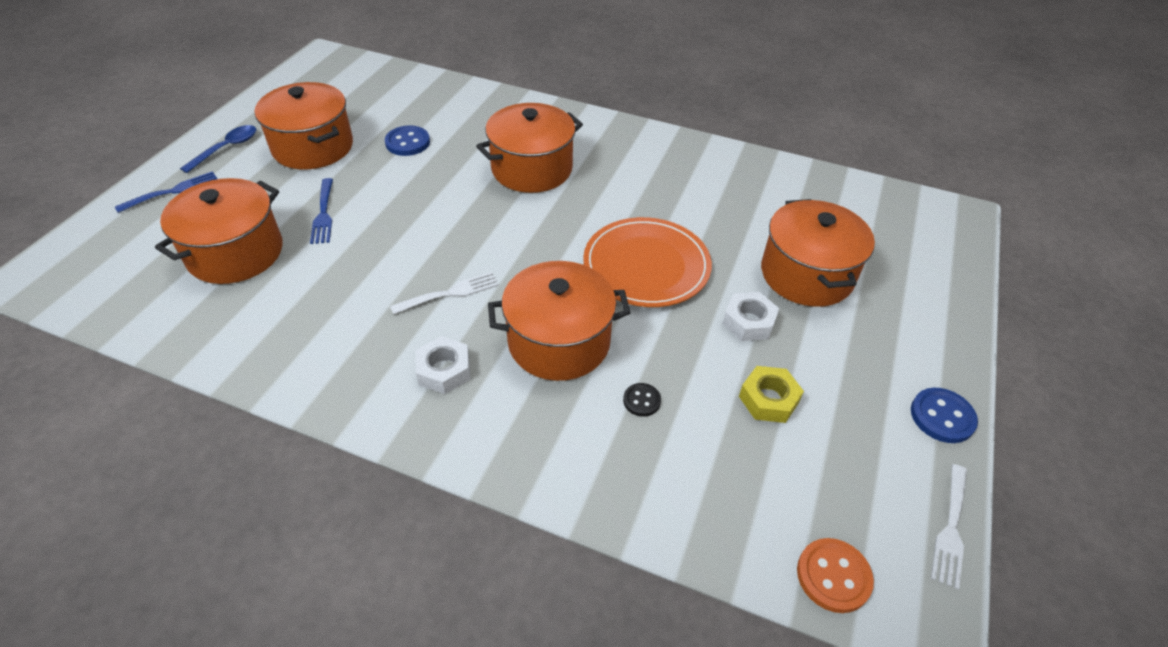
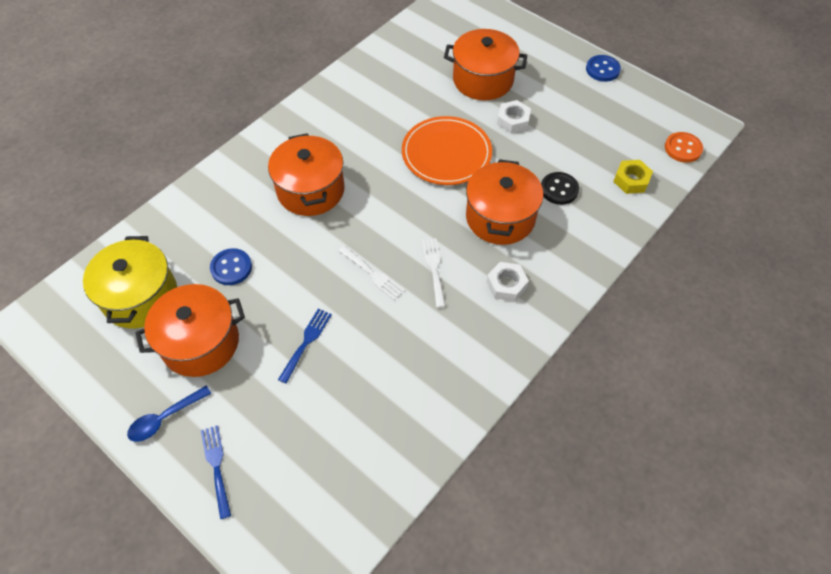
camera: 70 degrees left, 10 degrees up
(226, 148) = (165, 418): blue spoon -> blue spoon turned 90 degrees counterclockwise
(235, 253) = (331, 412): orange pot -> none
(323, 214) = (306, 342): blue fork -> blue fork turned 75 degrees counterclockwise
(359, 101) = (140, 297): none -> yellow pot
(641, 400) = (559, 189): black button -> black button, size x1.62
(768, 399) = (573, 133): yellow nut -> yellow nut (631, 180)
(951, 529) = (666, 96): white fork -> white fork (373, 274)

